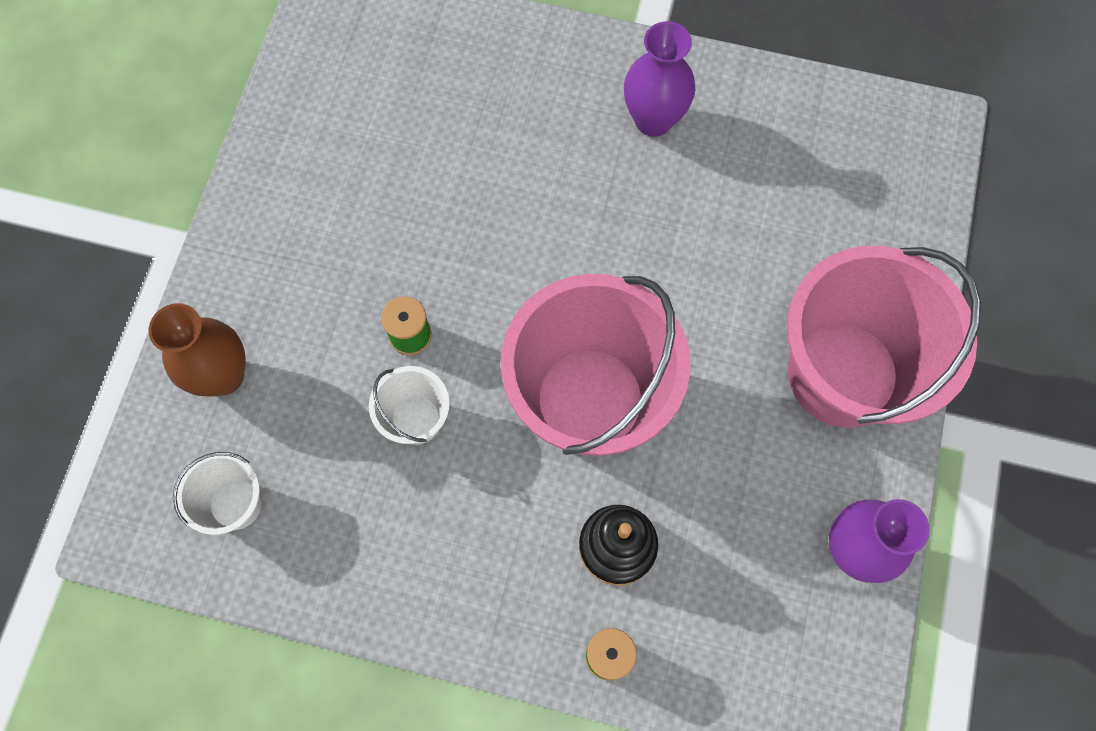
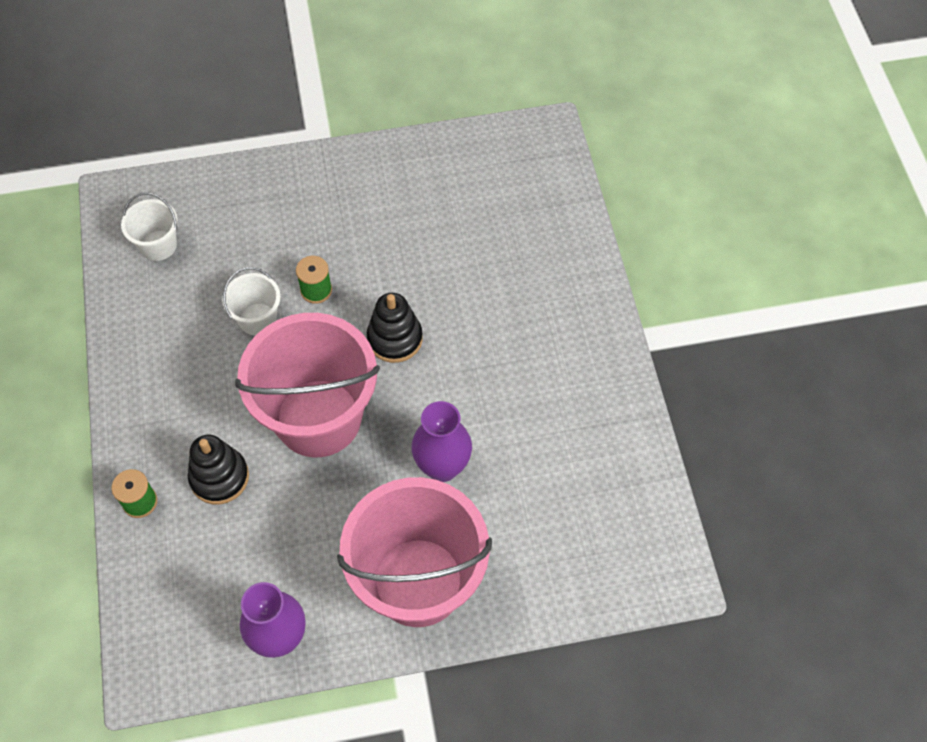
camera: 65 degrees right, 10 degrees down
(223, 376) = (240, 200): brown vase -> none
(524, 274) = (395, 339): none -> black stacking toy
(653, 120) = (564, 371): purple vase -> purple vase (442, 467)

